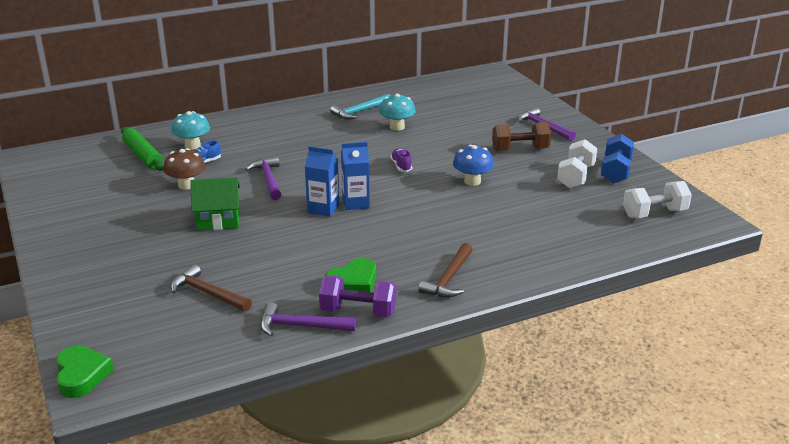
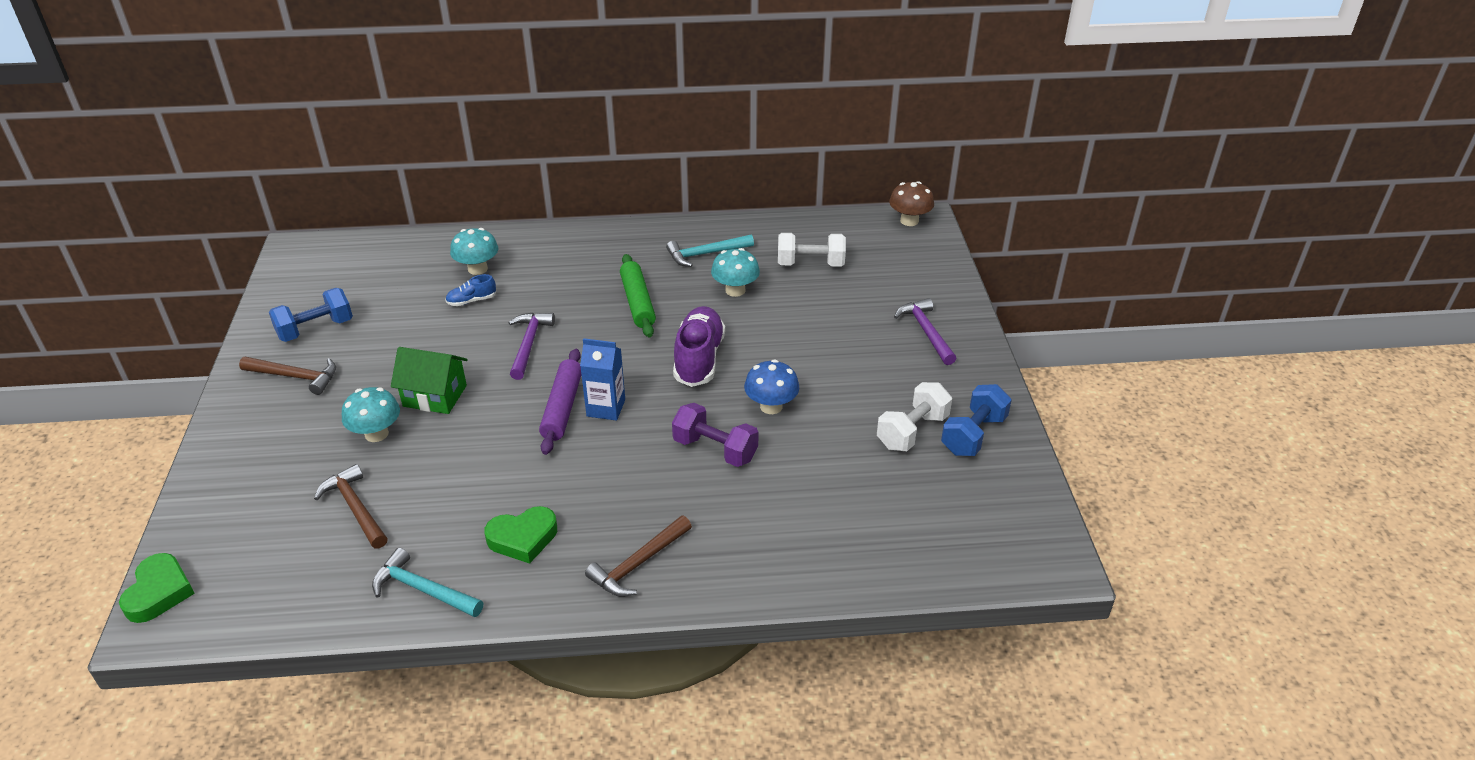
camera: 20 degrees right, 10 degrees up
(86, 200) = (315, 329): none -> blue dumbbell
(92, 230) = (295, 377): none -> brown hammer
(143, 155) = (414, 273): green rolling pin -> green rolling pin (637, 302)
(186, 185) = (433, 331): brown mushroom -> brown mushroom (909, 221)
(189, 249) = (376, 434): none -> turquoise mushroom
(301, 326) = (423, 589): purple hammer -> turquoise hammer
(323, 209) = (562, 408): blue carton -> purple rolling pin
(358, 311) = (500, 586): purple dumbbell -> purple dumbbell (715, 449)
(401, 166) = (699, 359): purple shoe -> purple shoe, size x2.06
(520, 149) = (868, 365): brown dumbbell -> none
(654, 213) = (978, 524): white dumbbell -> white dumbbell (810, 264)

